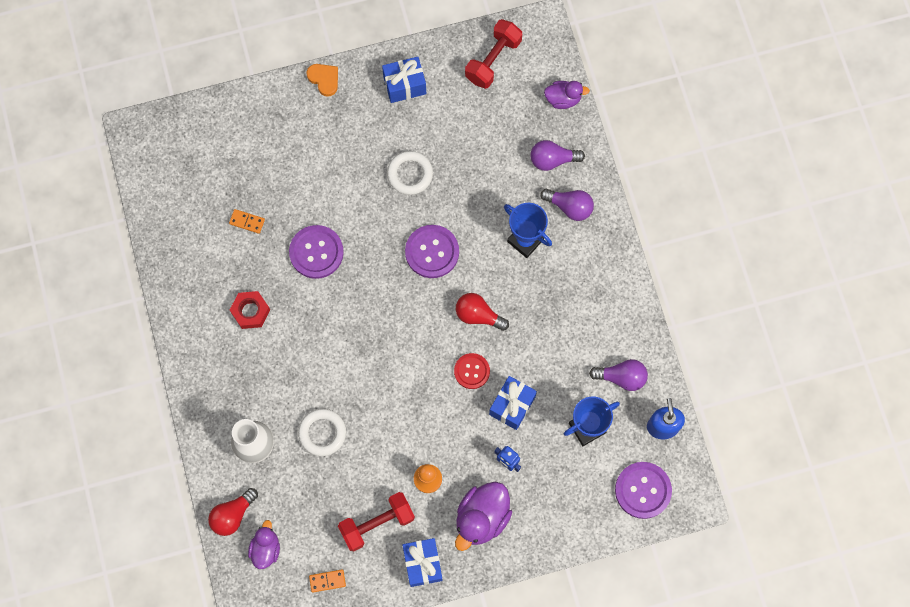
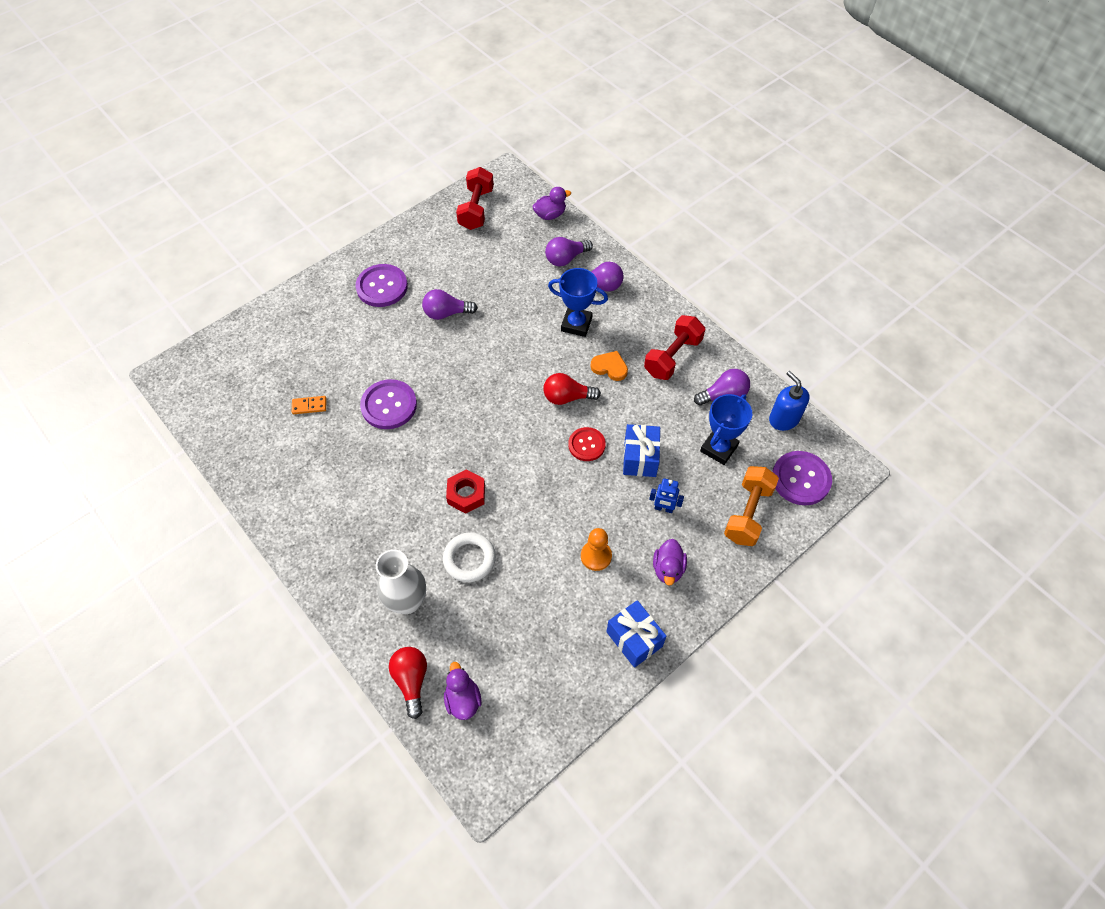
camera: 25 degrees left, 15 degrees down
(233, 515) = (411, 680): red light bulb -> red light bulb turned 150 degrees clockwise
(250, 311) = (346, 480): red nut -> red nut (466, 494)
(324, 79) = (333, 272): orange heart -> orange heart (610, 367)
(327, 581) = (545, 702): orange domino -> none
(377, 523) = (568, 621): red dumbbell -> red dumbbell (672, 357)
(404, 85) = (408, 251): blue gift -> none
(410, 174) = (446, 313): white ring -> purple light bulb
(432, 252) = (498, 364): purple button -> purple button (382, 287)
(482, 518) = (668, 569): purple duck -> purple duck, size x0.61
(577, 500) = (747, 513): none -> orange dumbbell

